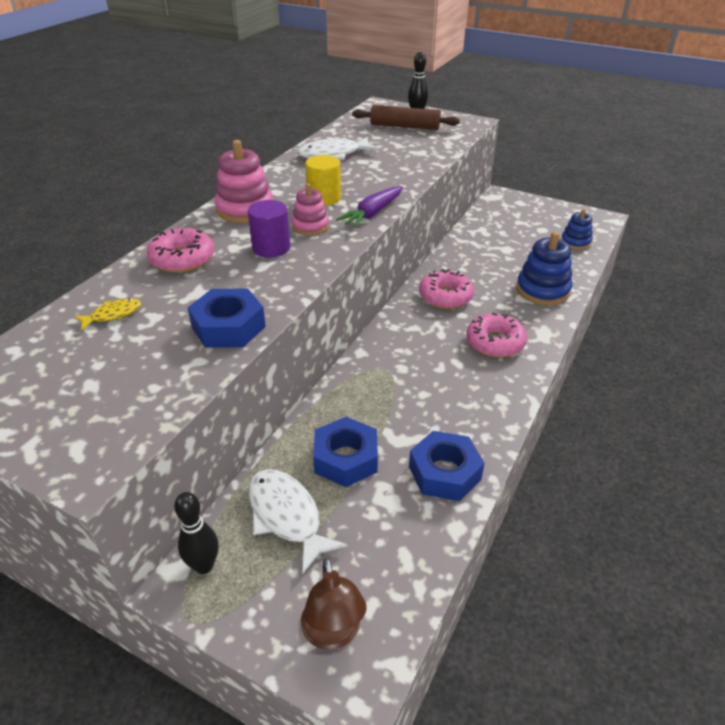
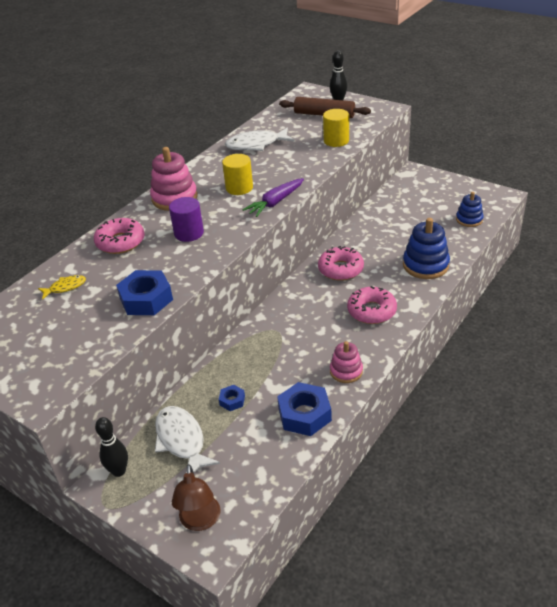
camera: 10 degrees right, 0 degrees up
(310, 226) = (223, 214): pink stacking toy -> pink stacking toy (346, 371)
(346, 458) = (232, 400): blue nut -> blue nut, size x0.50
(426, 151) = (336, 141): none -> yellow cylinder

